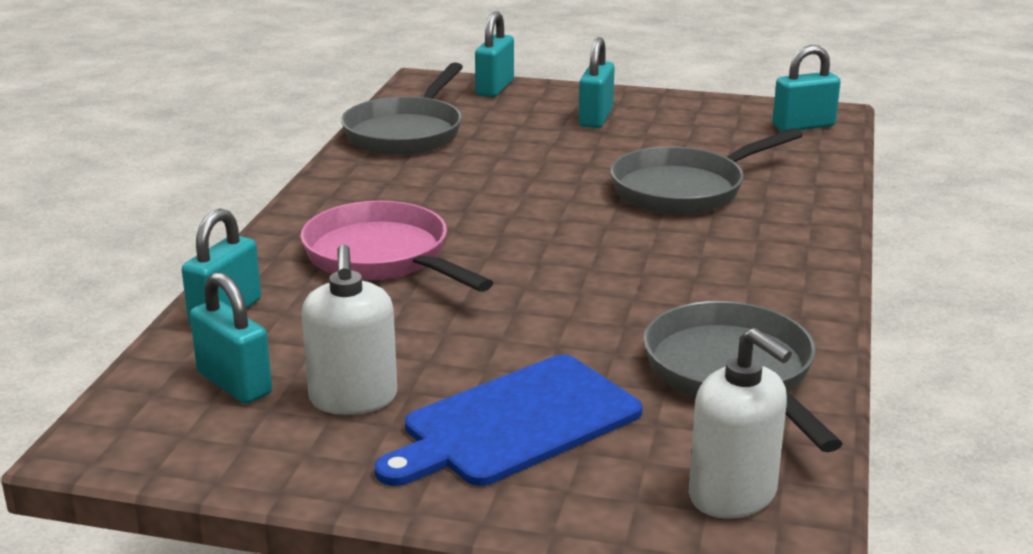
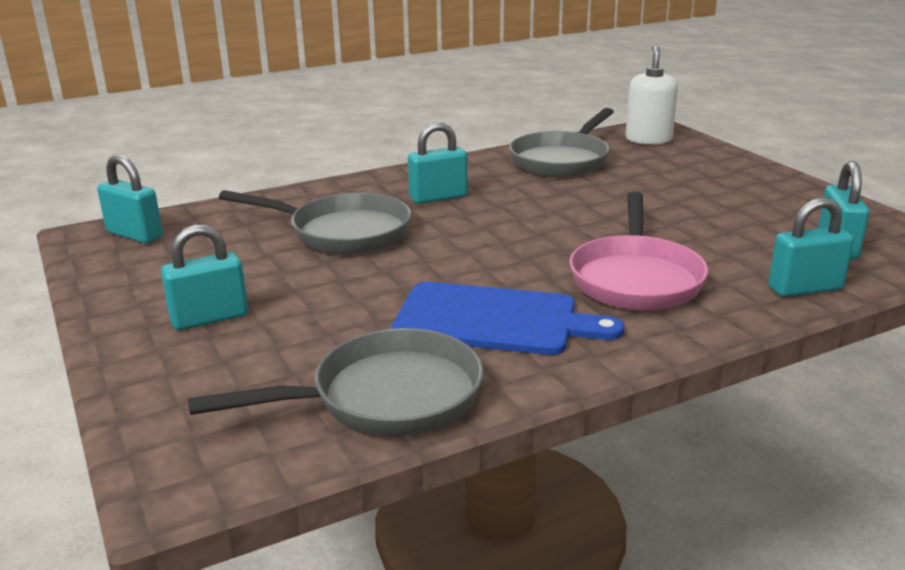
camera: 130 degrees left, 0 degrees up
(353, 398) = (769, 216): white soap dispenser -> none
(495, 88) = (159, 417): turquoise padlock -> turquoise padlock (438, 197)
(515, 423) = (698, 181): blue cutting board -> blue cutting board (494, 320)

